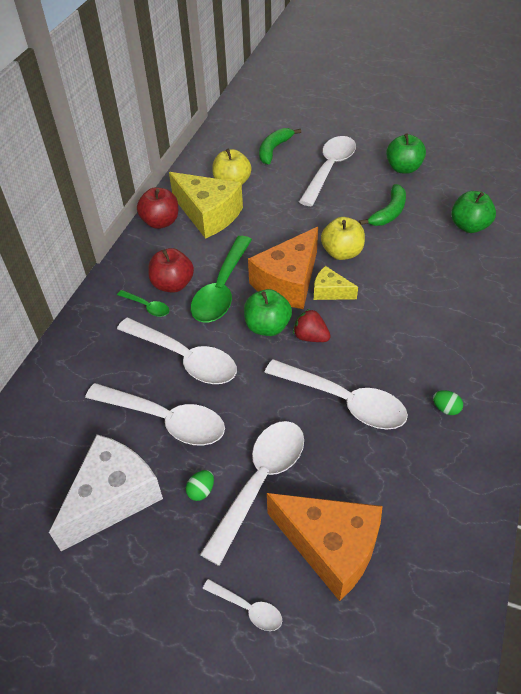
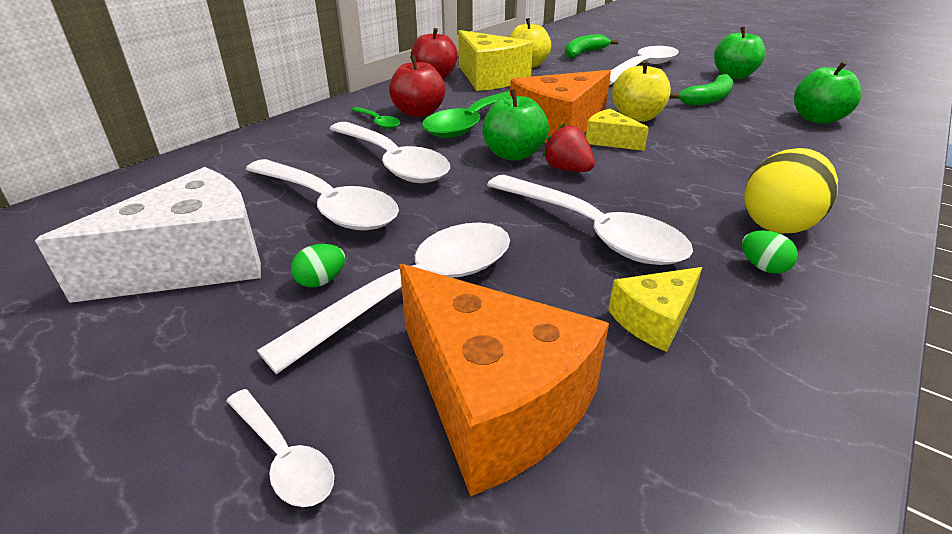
camera: 15 degrees right, 15 degrees down
(395, 469) = (654, 319): none -> yellow cheese
(451, 364) = (778, 224): none -> yellow egg

